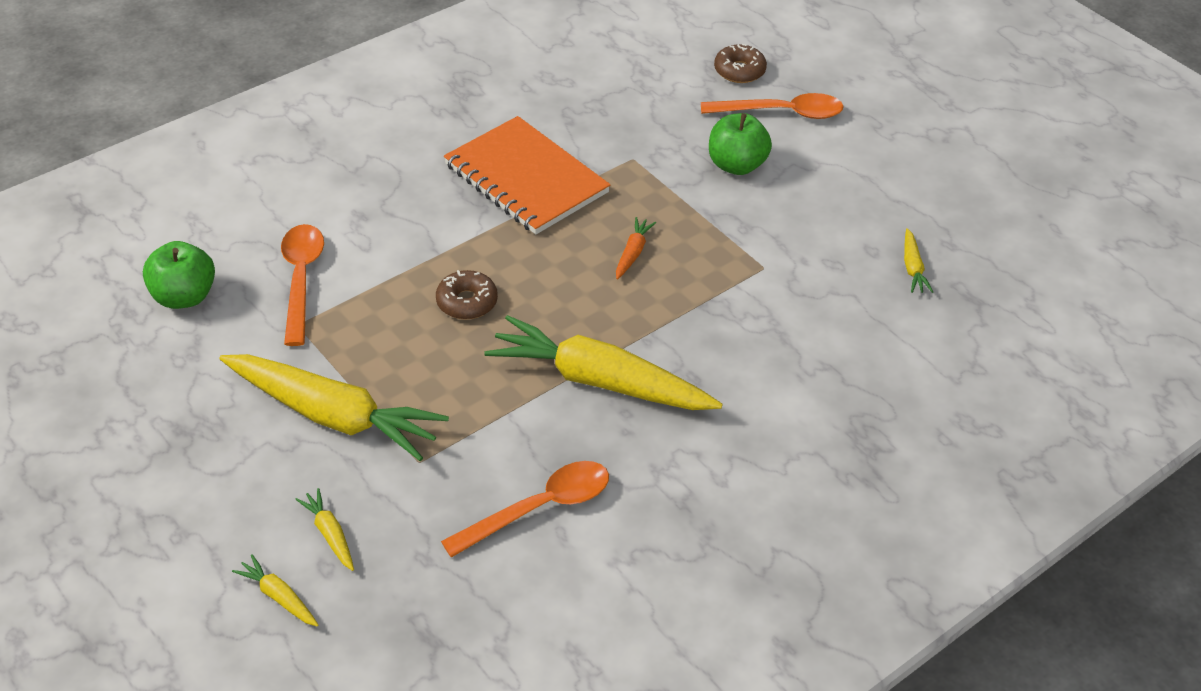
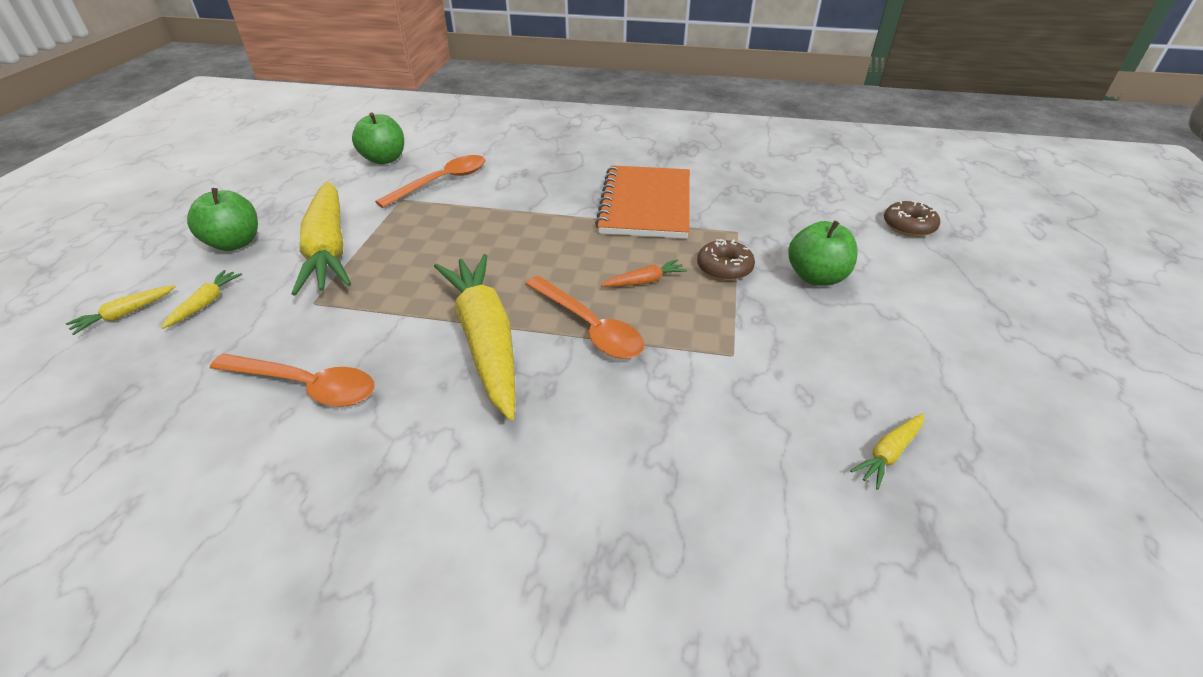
camera: 50 degrees right, 5 degrees down
(230, 479) = (235, 243): none -> green apple
(279, 597) = (125, 314): yellow carrot -> yellow carrot turned 135 degrees counterclockwise
(467, 302) = (496, 242): brown donut -> brown donut (724, 268)
(781, 113) = (910, 267): orange spoon -> orange spoon (589, 327)

